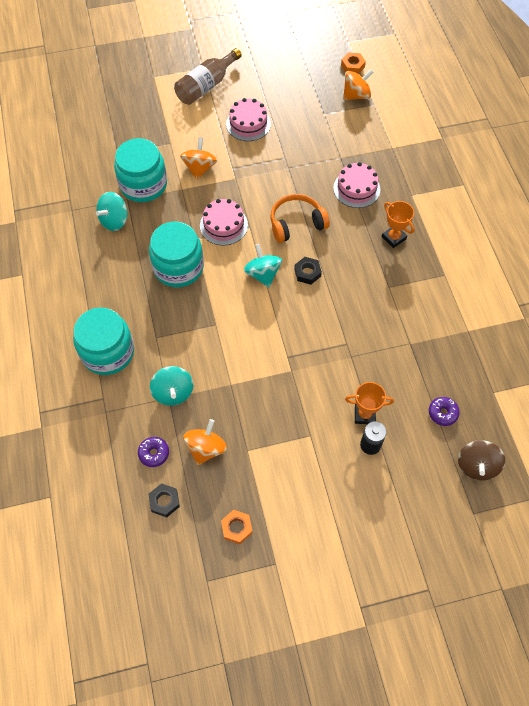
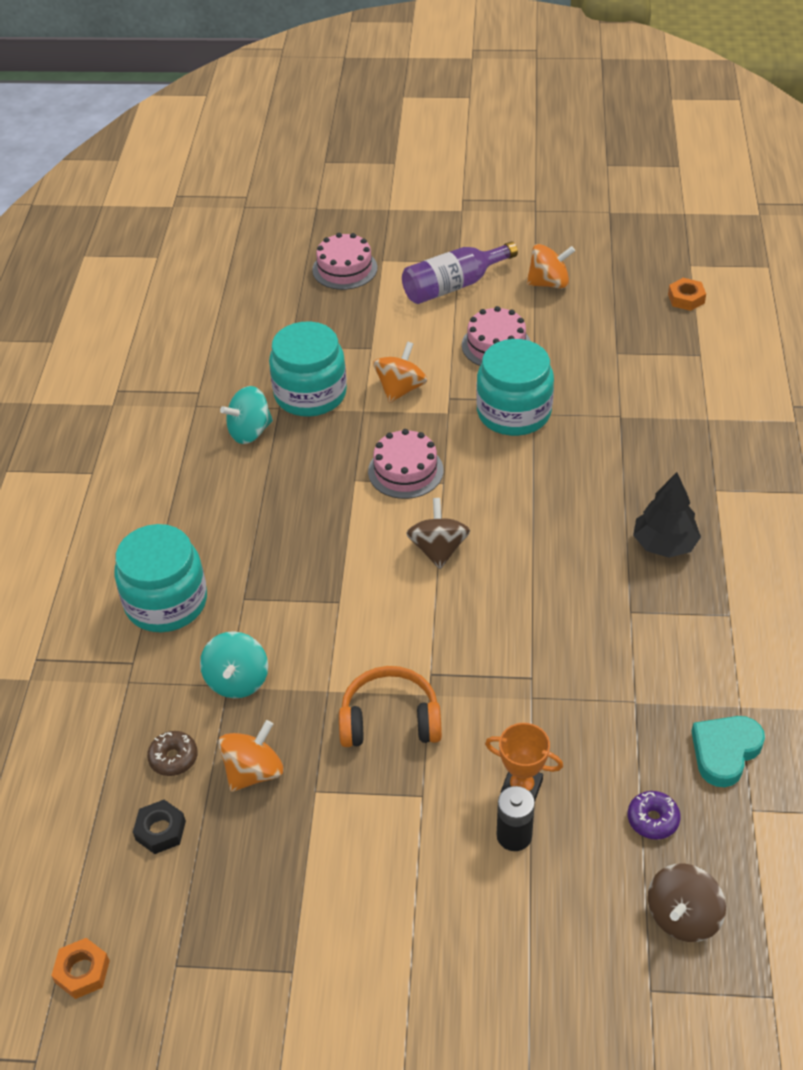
camera: 20 degrees right, 15 degrees down
(154, 453) = (173, 758): purple donut -> brown donut
(178, 267) = (316, 512): turquoise jar -> turquoise jar (514, 412)
(206, 86) = (453, 286): brown bottle -> purple bottle
(236, 528) = (253, 900): orange nut -> orange nut (82, 972)
(263, 274) = (438, 549): turquoise spinning top -> brown spinning top
(296, 224) = (517, 492): orange headphones -> orange headphones (390, 720)
(307, 273) = (508, 563): black nut -> none
(356, 95) = (677, 338): orange spinning top -> orange spinning top (549, 283)
(356, 189) = (630, 464): pink cake -> pink cake (344, 269)
(393, 238) = (664, 544): orange trophy -> black tree
(468, 361) = (725, 752): none -> turquoise heart

